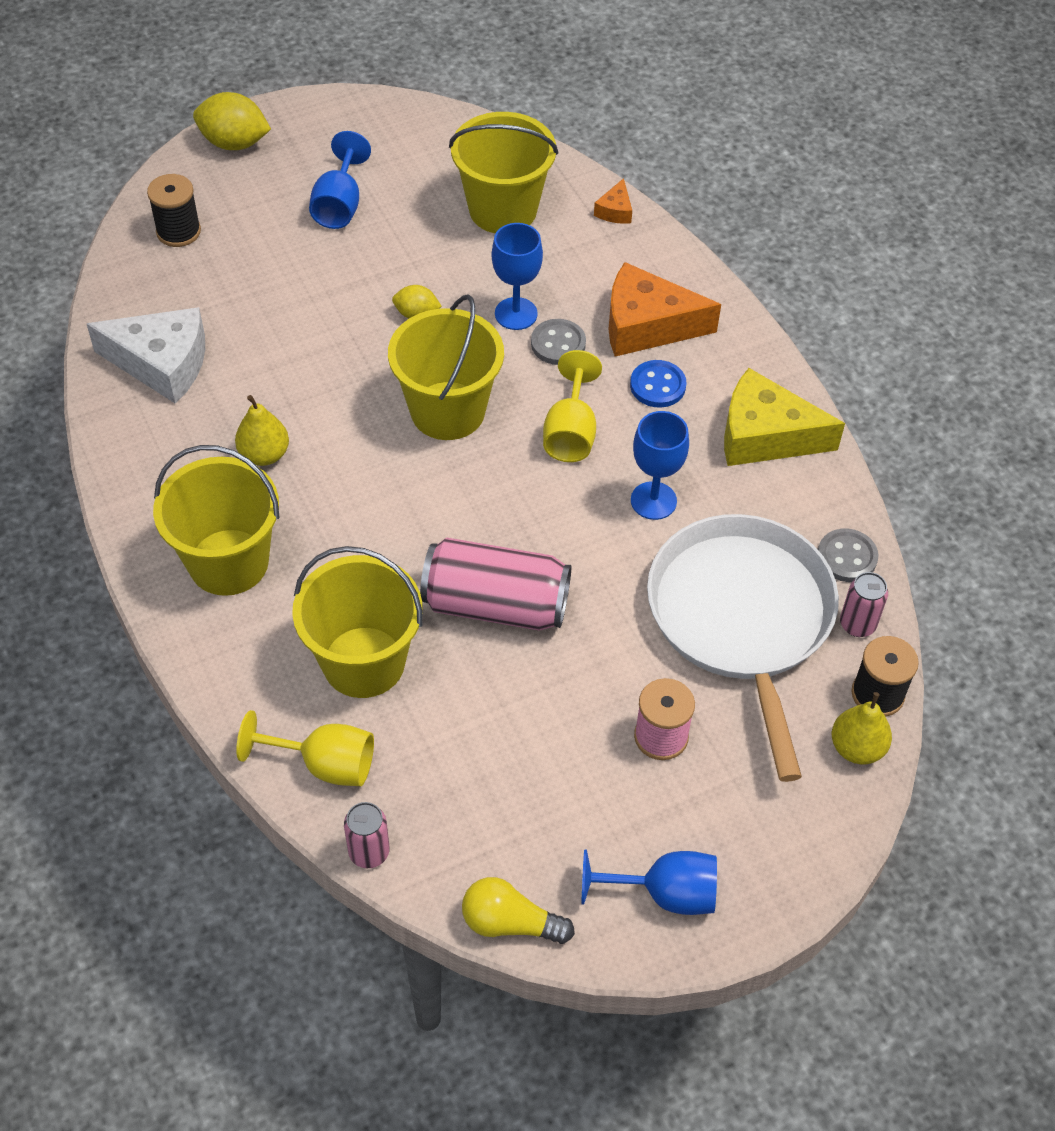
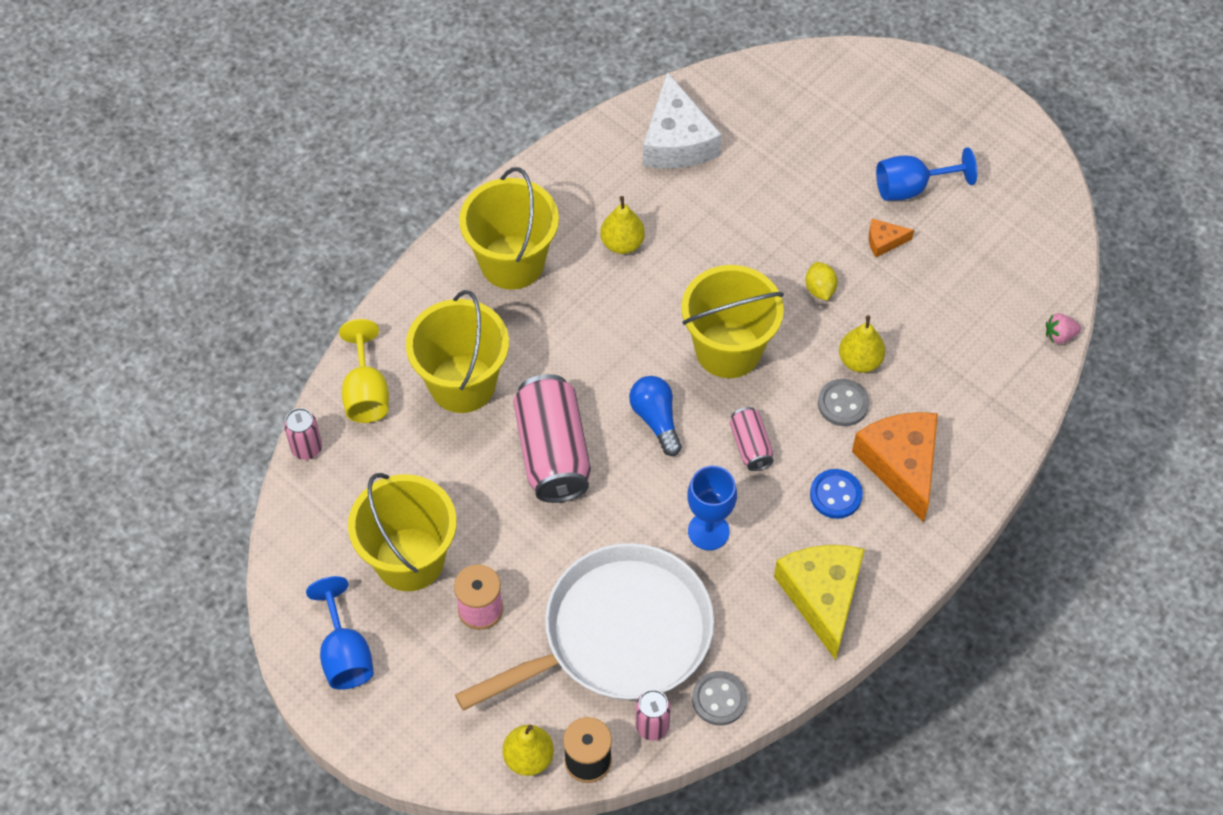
camera: 70 degrees right, 5 degrees up
(178, 231) = (818, 92): black spool -> none
(234, 143) = (939, 86): yellow lemon -> none
(500, 499) = (656, 419): none -> blue light bulb
(503, 209) = (976, 308): yellow bucket -> yellow bucket (409, 559)
(510, 923) = (284, 558): yellow light bulb -> none
(516, 314) = (860, 361): blue goblet -> yellow pear
(564, 166) = (1059, 335): none -> pink strawberry
(570, 432) = (750, 446): yellow goblet -> pink can
(615, 211) = (1027, 395): orange cheese -> orange cheese (884, 241)

